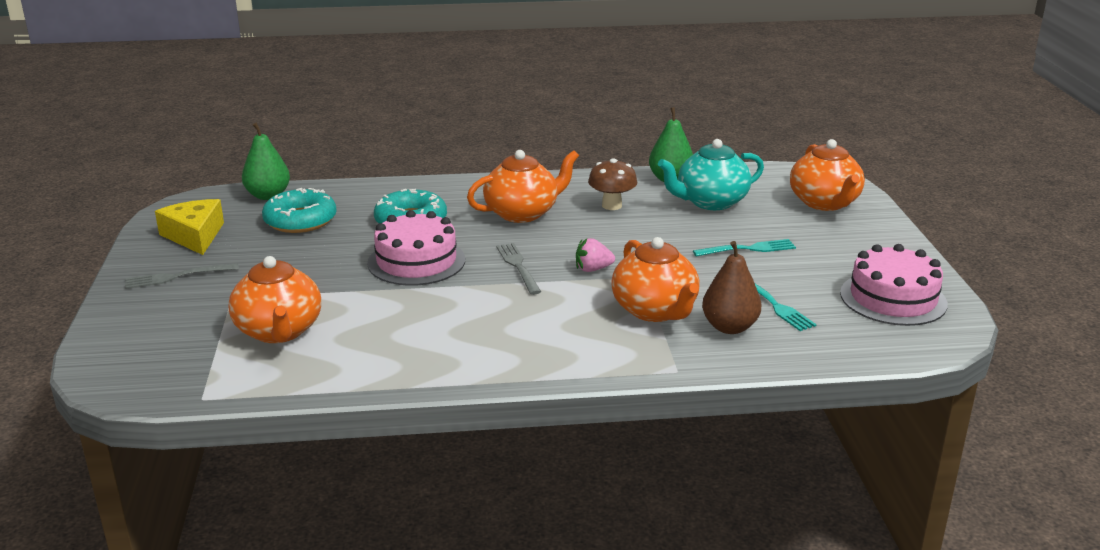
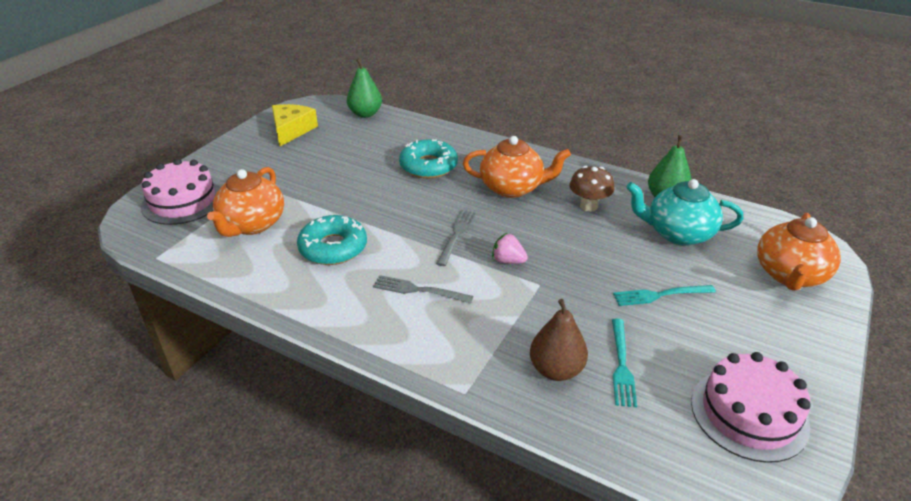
camera: 35 degrees right, 10 degrees up
(177, 277) = (248, 158): grey fork -> grey fork (419, 290)
(300, 220) = (362, 140): turquoise donut -> turquoise donut (333, 247)
(416, 261) = (394, 202): pink cake -> pink cake (182, 201)
(655, 310) = (513, 323): orange teapot -> none
(748, 249) = (660, 295): turquoise fork -> turquoise fork turned 150 degrees clockwise

